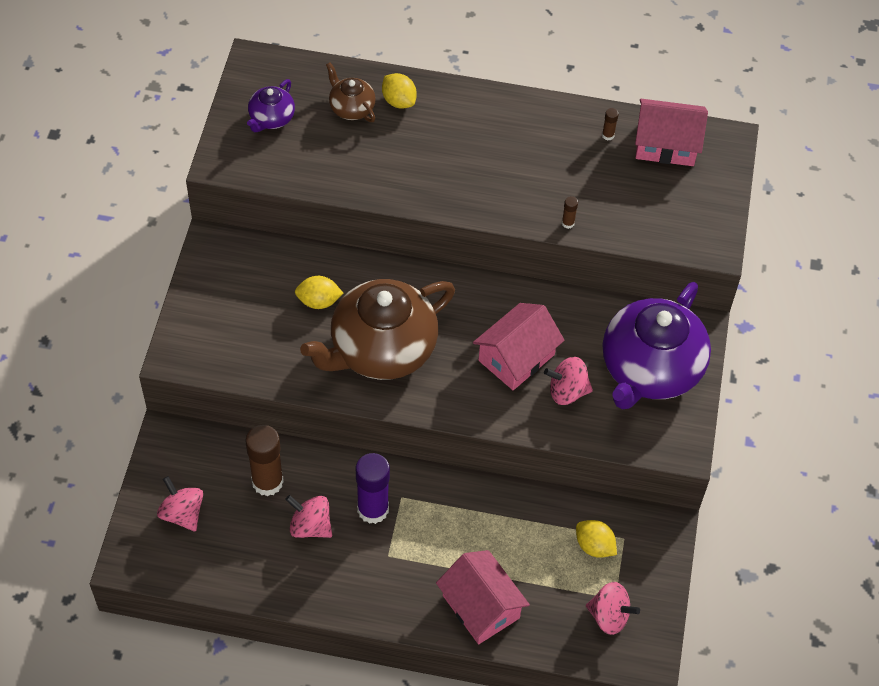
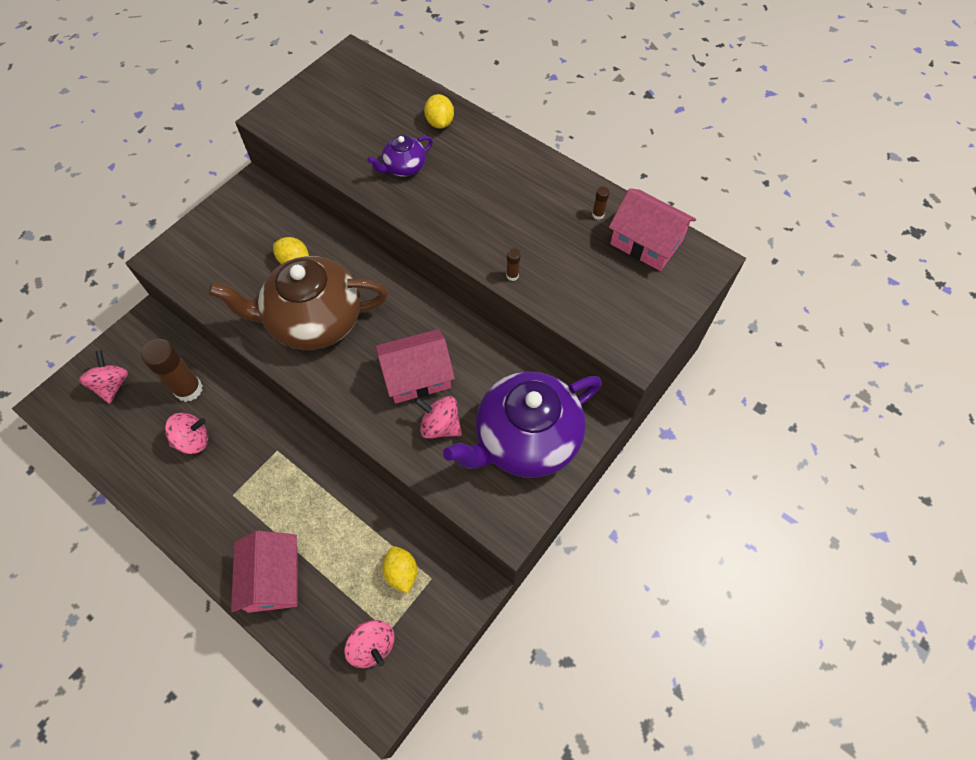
camera: 30 degrees right, 5 degrees up
(271, 119) = (332, 100): purple teapot -> purple teapot (404, 167)
(310, 526) = (193, 440): pink spinning top -> pink spinning top turned 105 degrees clockwise
(351, 108) = (398, 114): brown teapot -> none
(373, 509) = (248, 450): purple glue stick -> none

